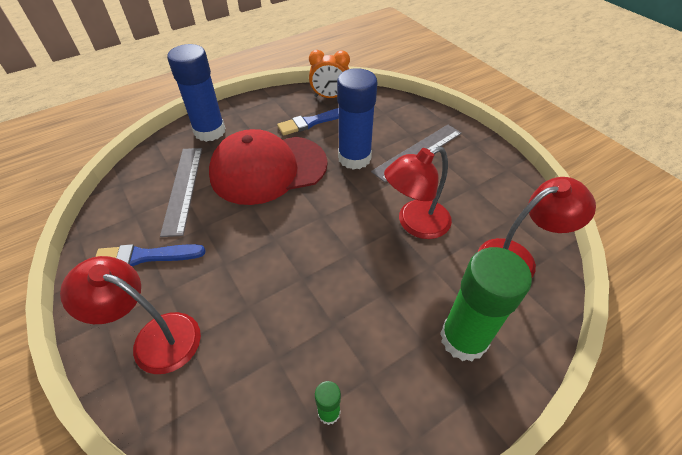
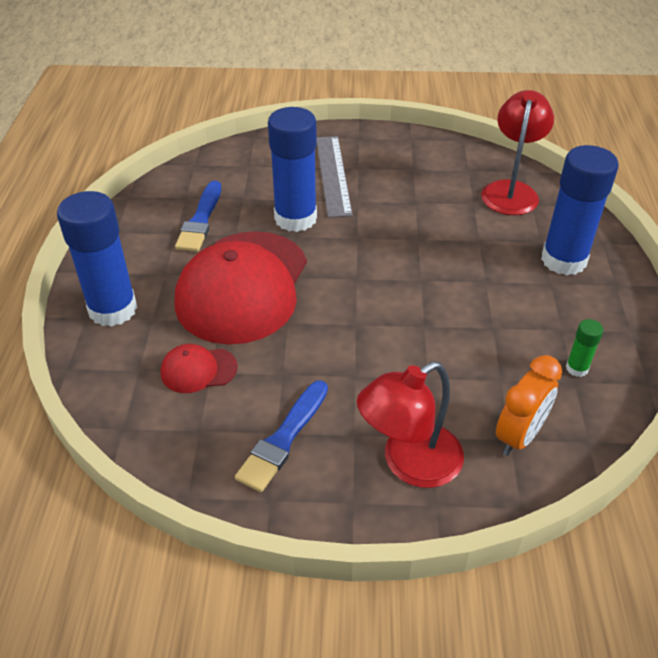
camera: 55 degrees left, 5 degrees down
(183, 189) = (198, 370): grey ruler -> red cap
(330, 97) = (171, 188): orange clock -> orange clock (519, 436)
(415, 224) = (423, 224): red lamp -> none
(463, 339) = (563, 260): green glue stick -> blue glue stick

